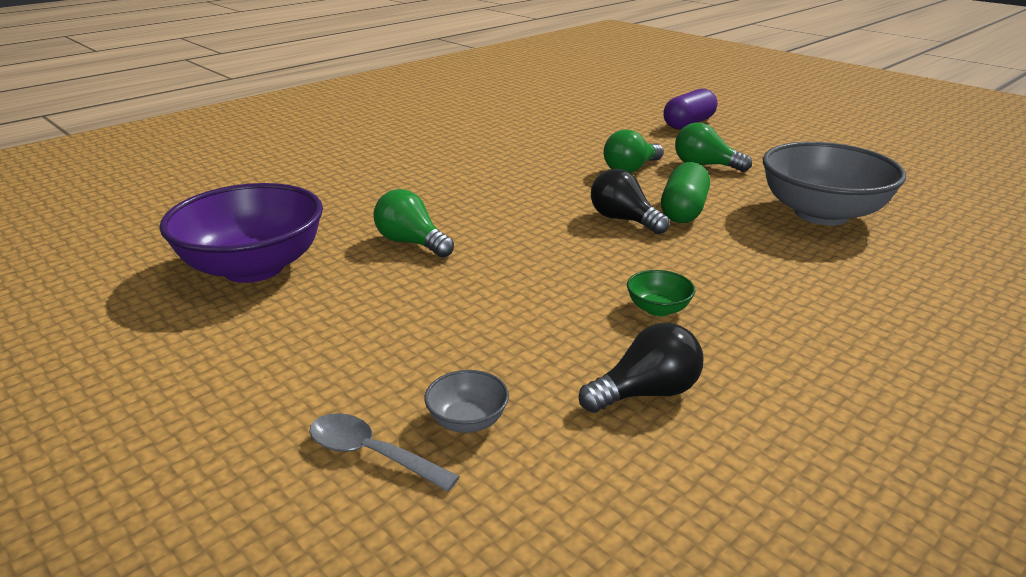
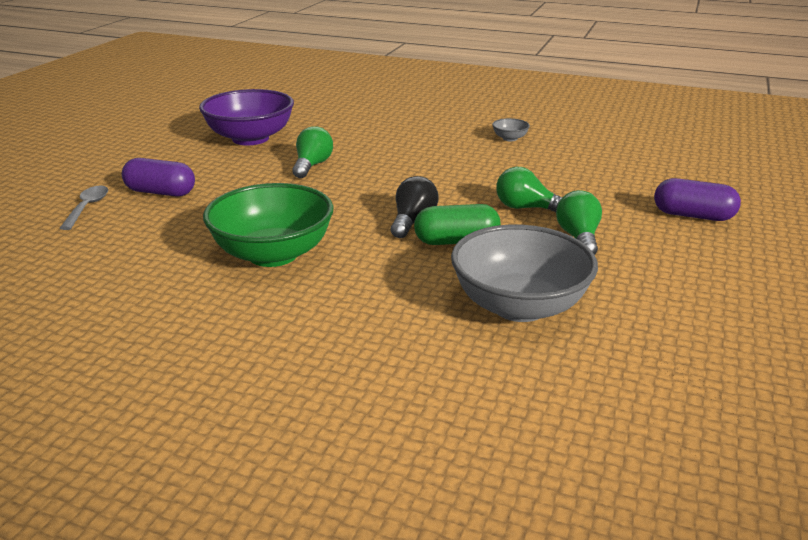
camera: 65 degrees right, 0 degrees up
(382, 369) = (161, 192): none -> purple capsule
(467, 421) = (121, 222): grey bowl -> grey bowl (509, 138)
(646, 393) = (165, 264): black light bulb -> none
(658, 309) = (273, 254): green bowl -> green bowl, size x2.46

